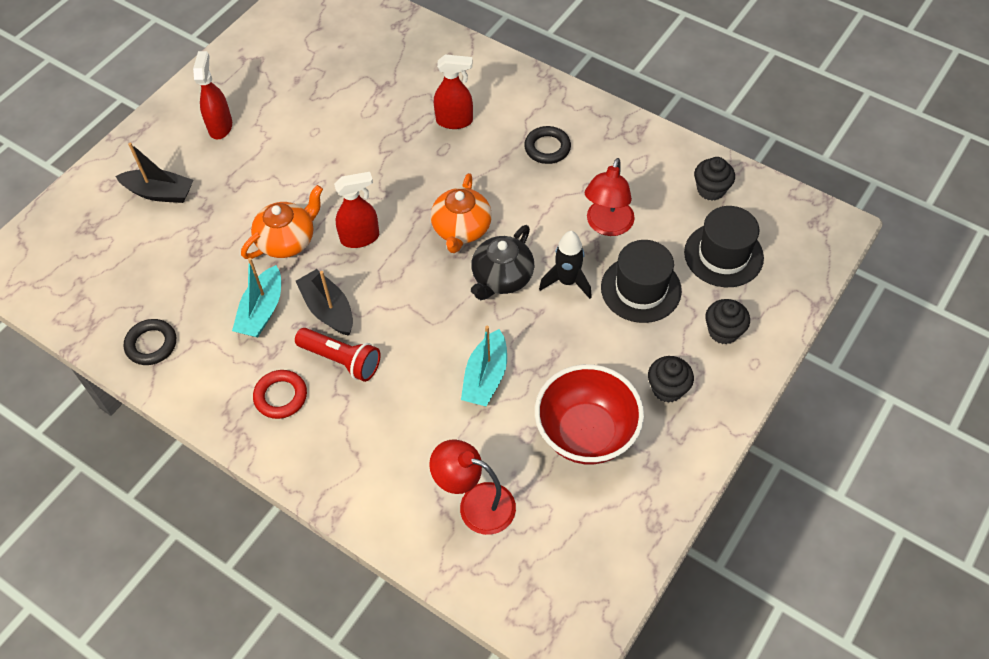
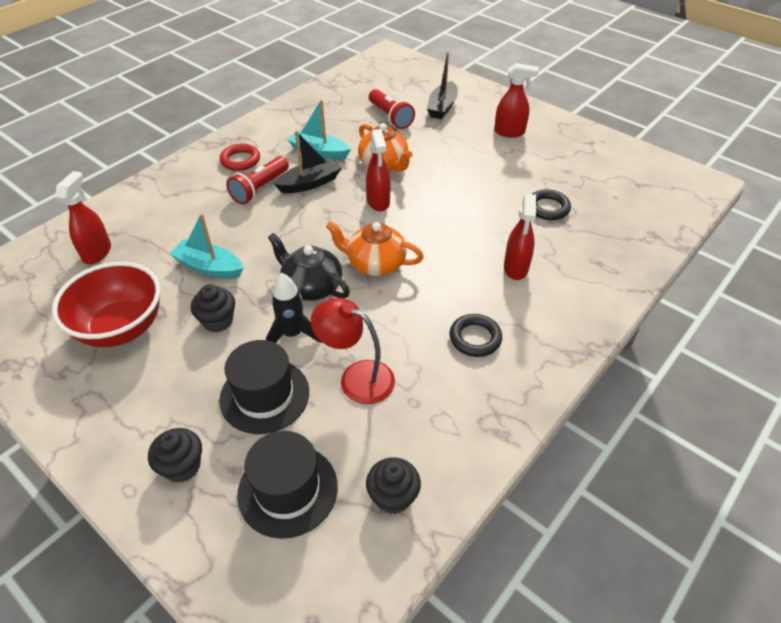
camera: 95 degrees right, 10 degrees down
(151, 344) = (306, 108): black ring -> black ring (548, 208)
(181, 245) = (390, 117): none -> red flashlight
(475, 504) = (97, 252): red lamp -> red spray bottle
(667, 389) = (136, 399): black cupcake -> black cupcake (218, 321)

